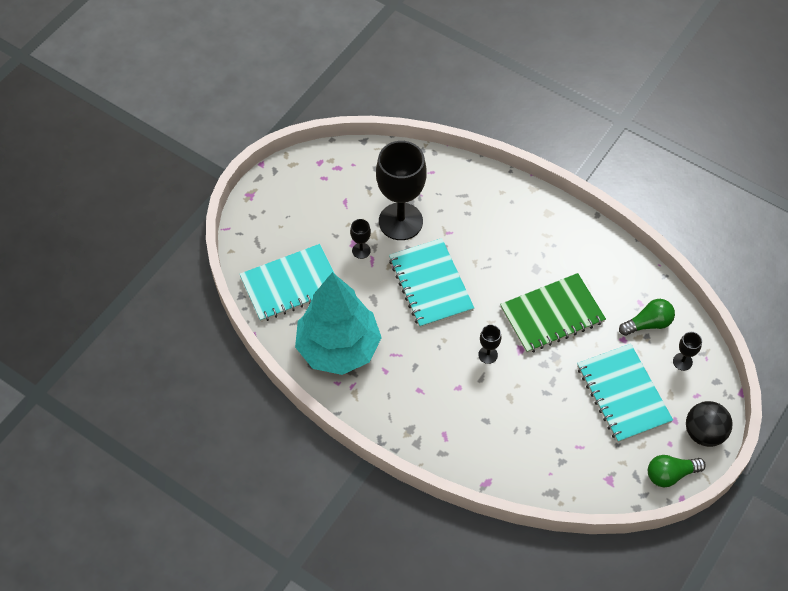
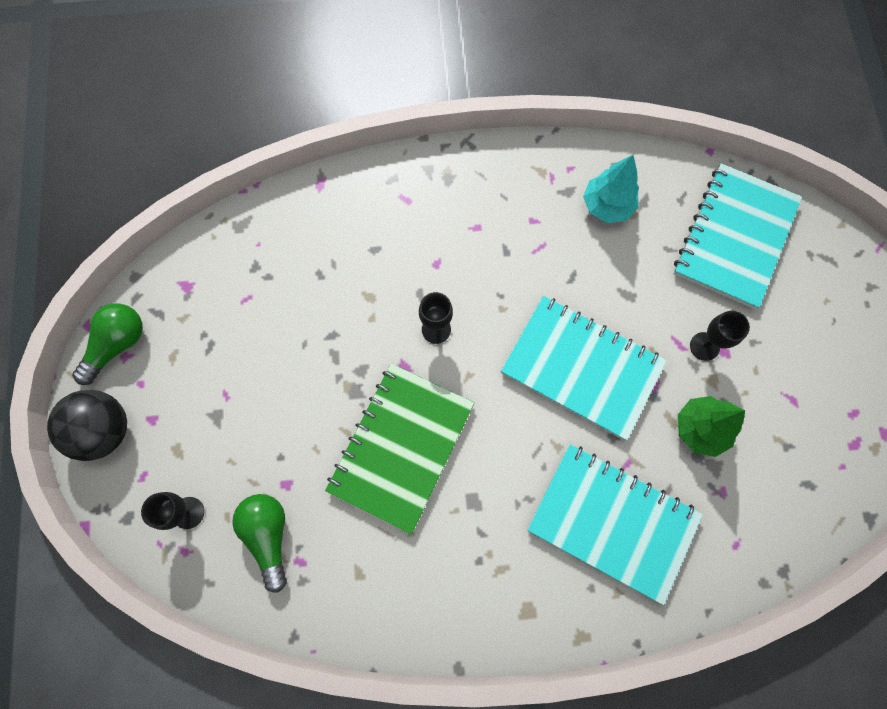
camera: 140 degrees right, 15 degrees up
(338, 348) = (607, 206): turquoise tree -> turquoise tree, size x0.45
(400, 221) = (700, 428): black goblet -> green tree
(623, 394) = (237, 405): turquoise notebook -> turquoise notebook (612, 522)
(648, 323) = (268, 535): green light bulb -> green light bulb turned 135 degrees clockwise

